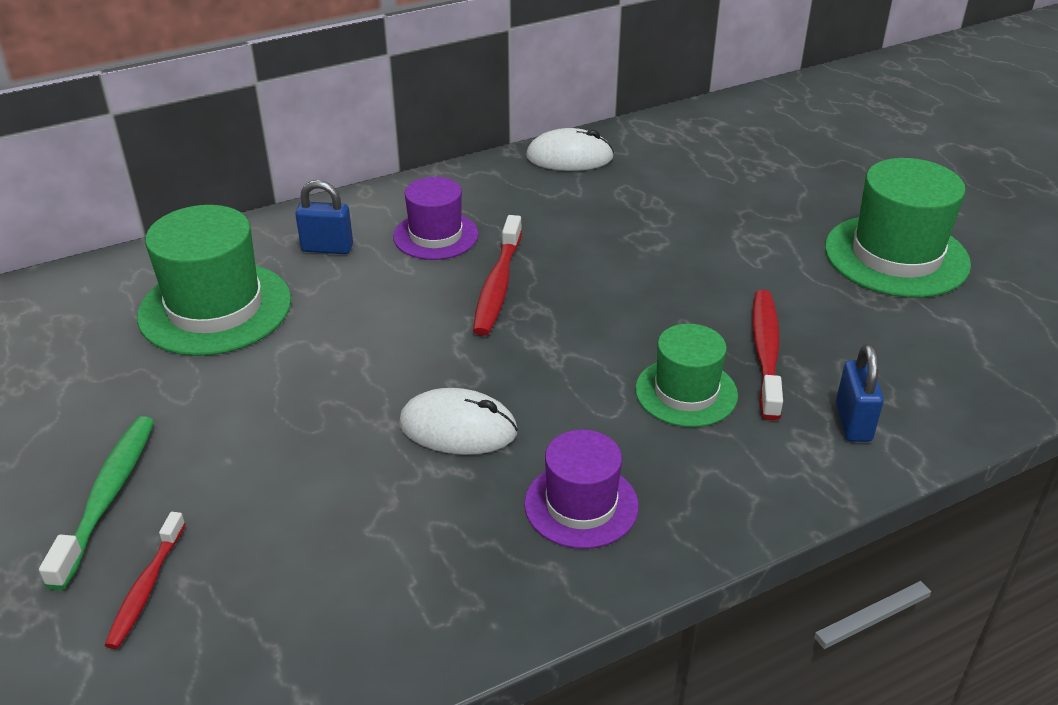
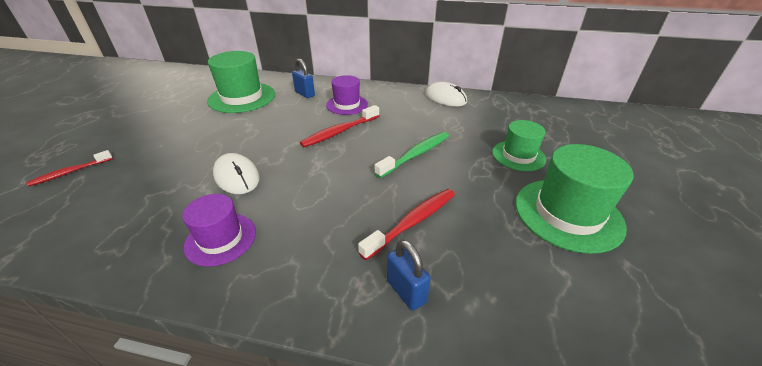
camera: 40 degrees right, 0 degrees up
(107, 497) = (117, 138): green toothbrush -> green toothbrush (416, 154)
(686, 392) = (344, 217): green hat -> green hat (518, 155)
(853, 422) = (406, 291): blue padlock -> blue padlock turned 75 degrees counterclockwise

